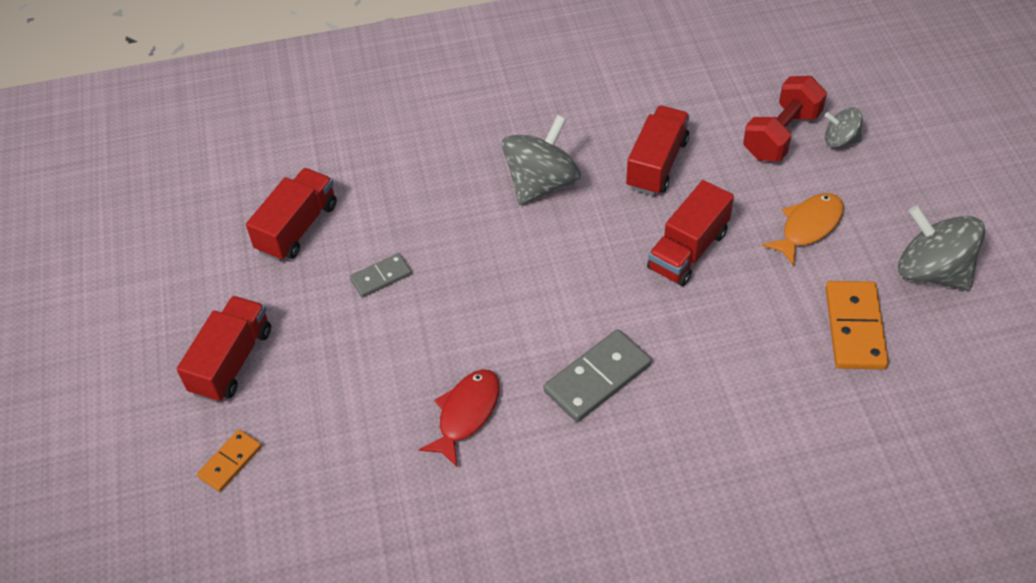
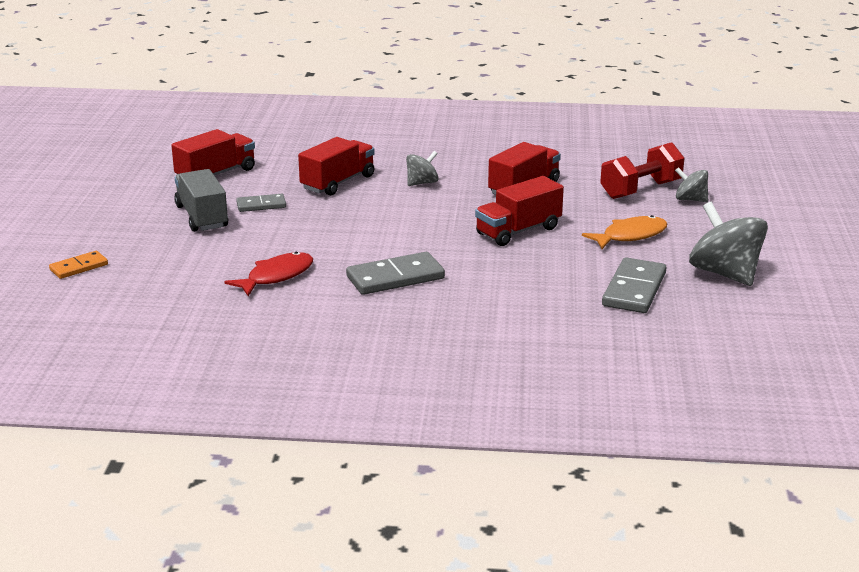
camera: 15 degrees right, 25 degrees down
(232, 361) = (118, 224): red truck -> red truck (338, 182)
(324, 319) = (202, 217): none -> grey truck
(541, 183) = (422, 183): grey spinning top -> grey spinning top, size x0.54
(855, 328) = (634, 289): orange domino -> grey domino

